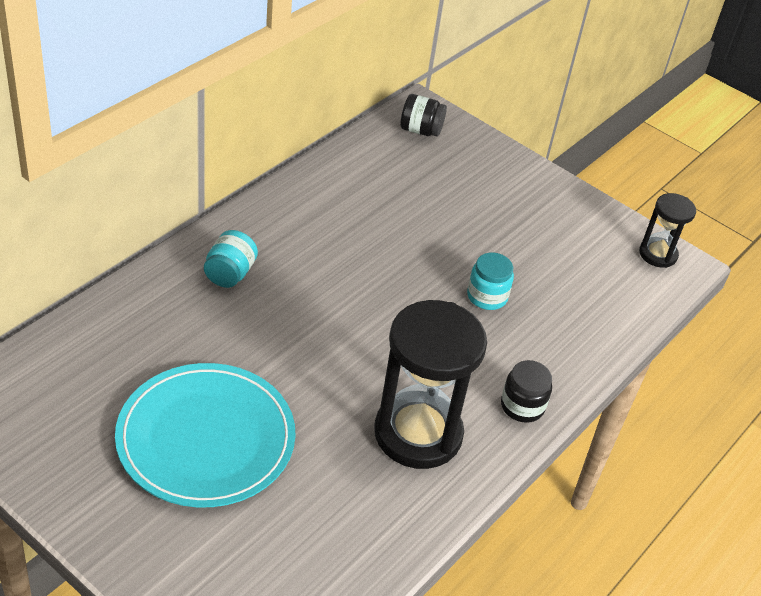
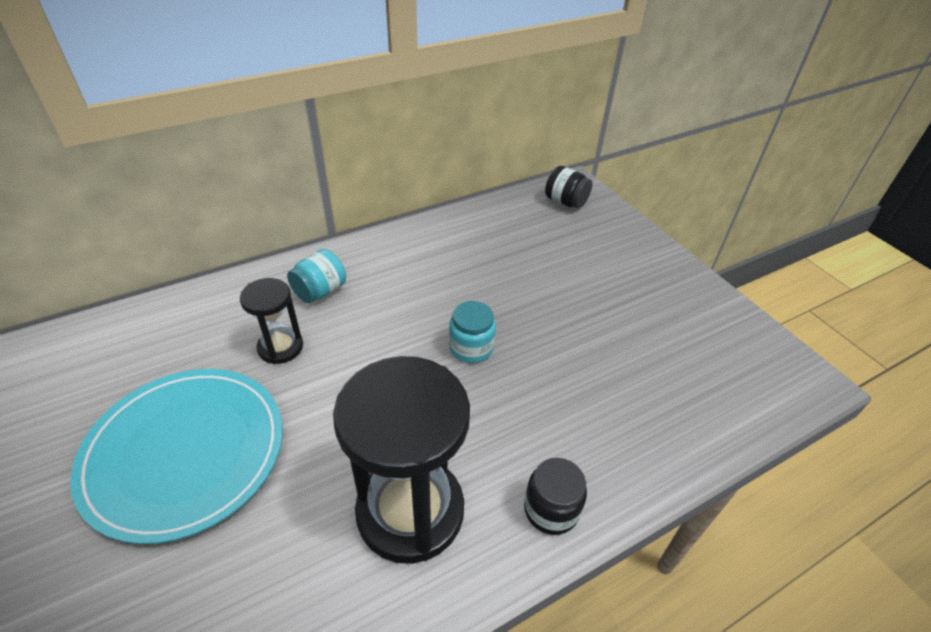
camera: 25 degrees right, 0 degrees up
(487, 296) = (563, 367): turquoise jar -> turquoise jar (471, 347)
(658, 254) = (780, 363): black hourglass -> black hourglass (280, 347)

